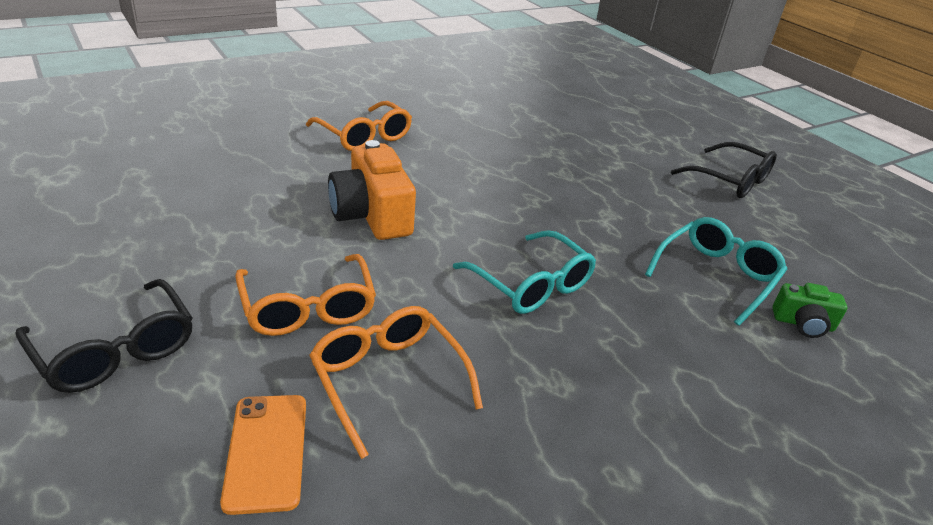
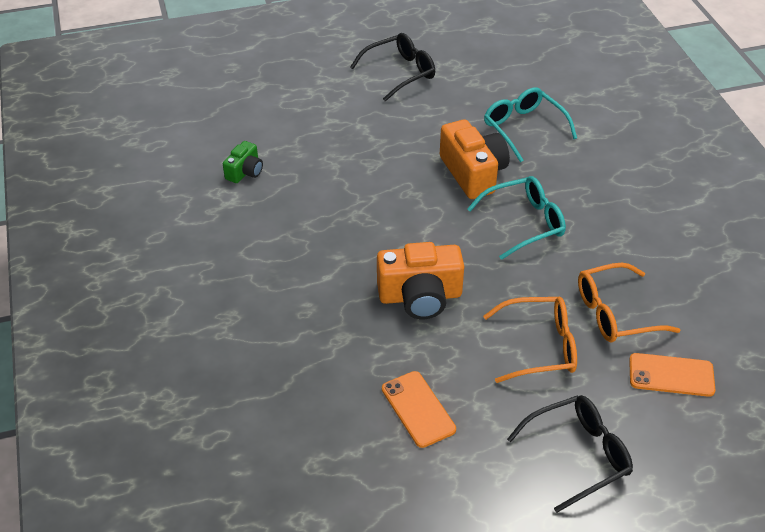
camera: 70 degrees left, 10 degrees up
(202, 223) = (418, 409): none -> orange phone
(364, 136) = (273, 284): orange glasses -> none
(597, 240) = (473, 173): none -> orange camera
(803, 324) = (575, 110): green camera -> green camera (245, 172)

